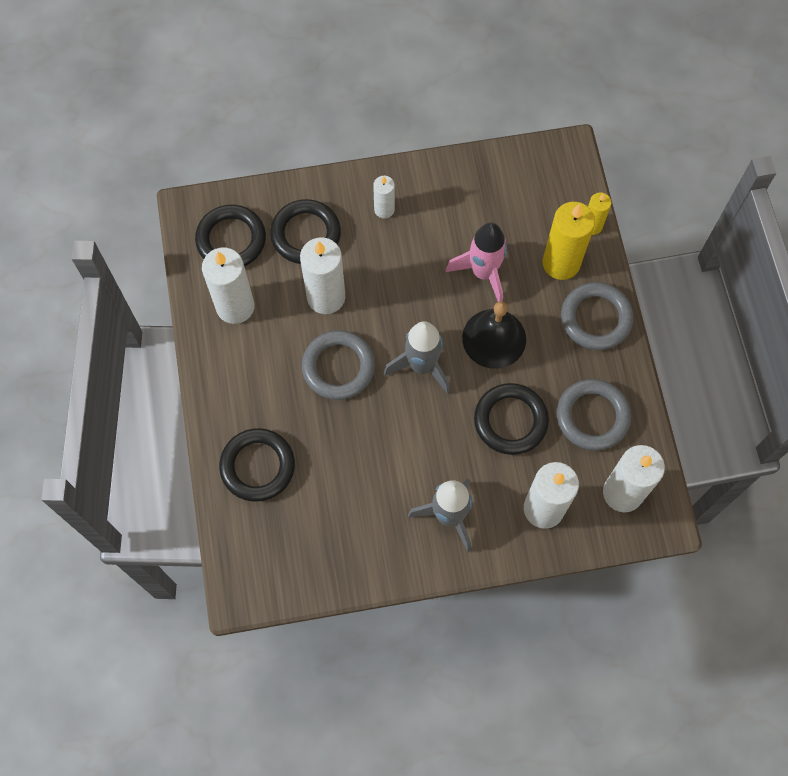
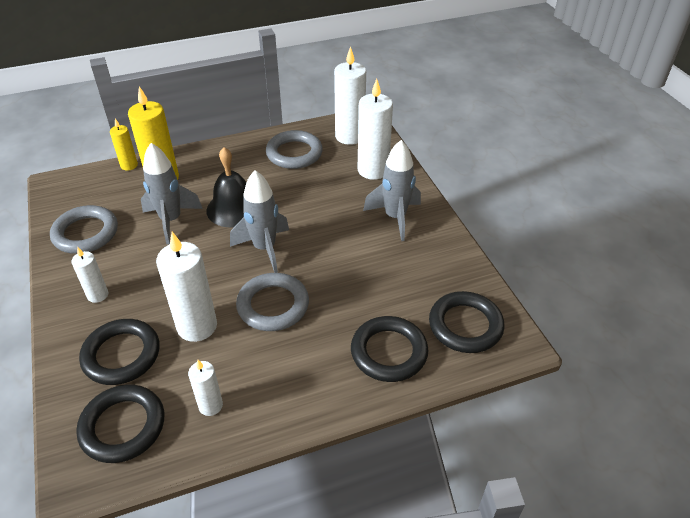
camera: 100 degrees left, 25 degrees down
(235, 306) = (210, 405): white candle -> white candle, size x0.55
(483, 273) = (171, 220): pink rocket -> grey rocket
(510, 420) = (306, 193): black ring -> black ring (465, 325)
(596, 318) = (212, 158): grey ring -> grey ring (86, 233)

